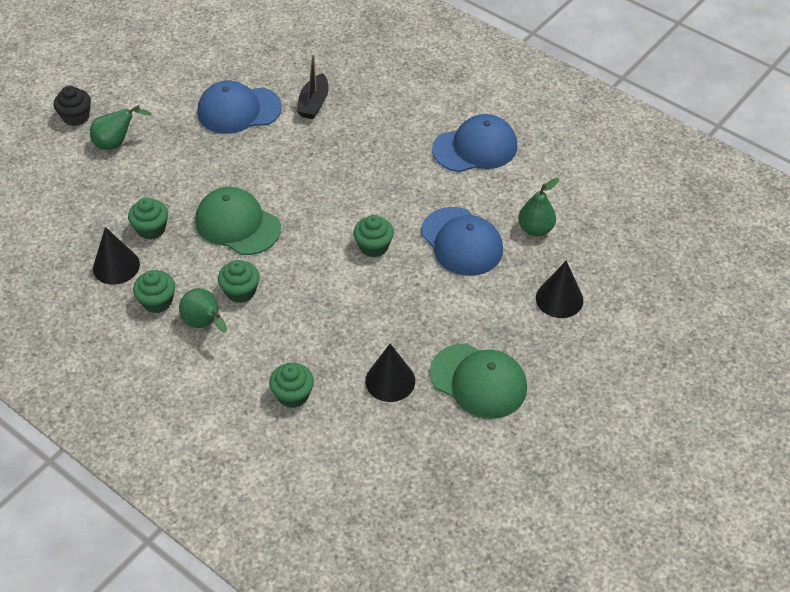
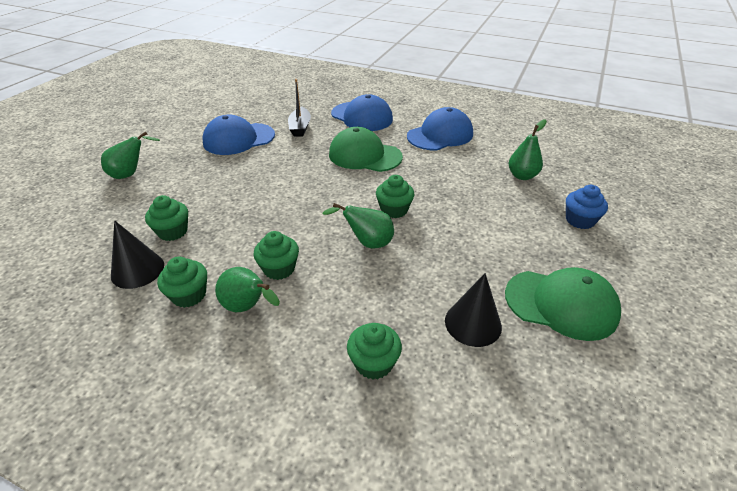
camera: 15 degrees left, 10 degrees down
(76, 117) = (90, 162): black cupcake -> none
(237, 224) = (259, 214): green cap -> green cap (365, 155)
(331, 280) = (367, 243): none -> green pear
(461, 242) = (468, 194): blue cap -> blue cap (362, 117)
(559, 299) = (580, 220): black cone -> blue cupcake

